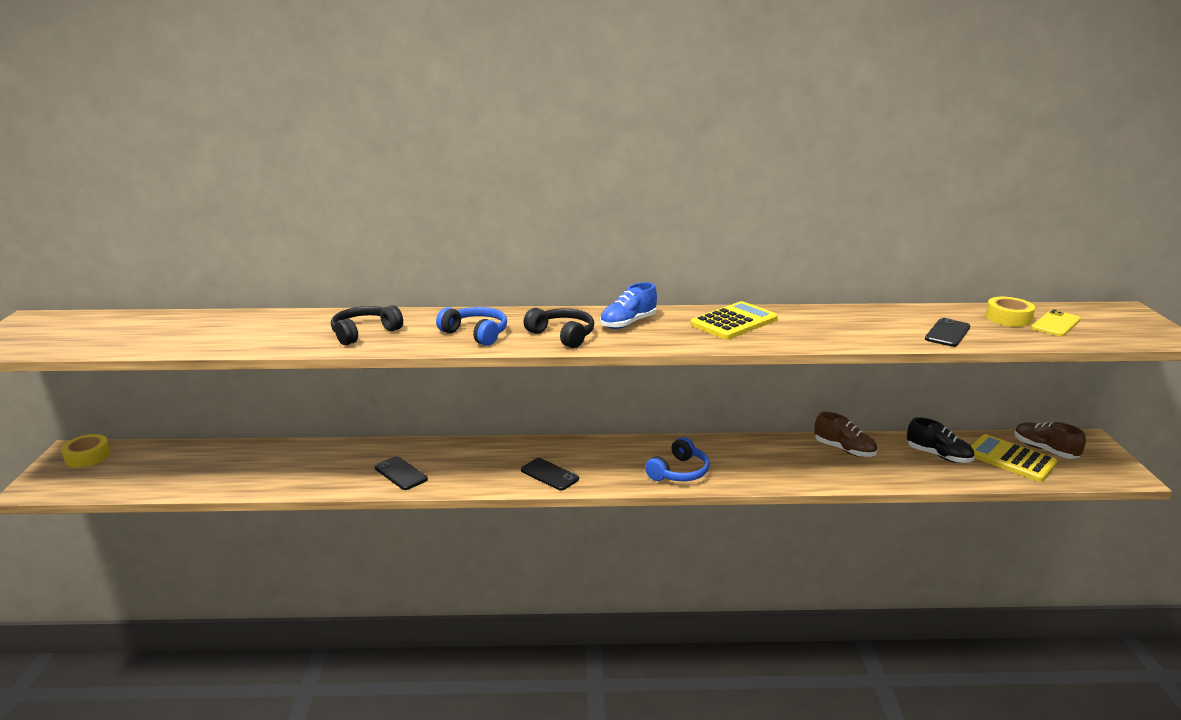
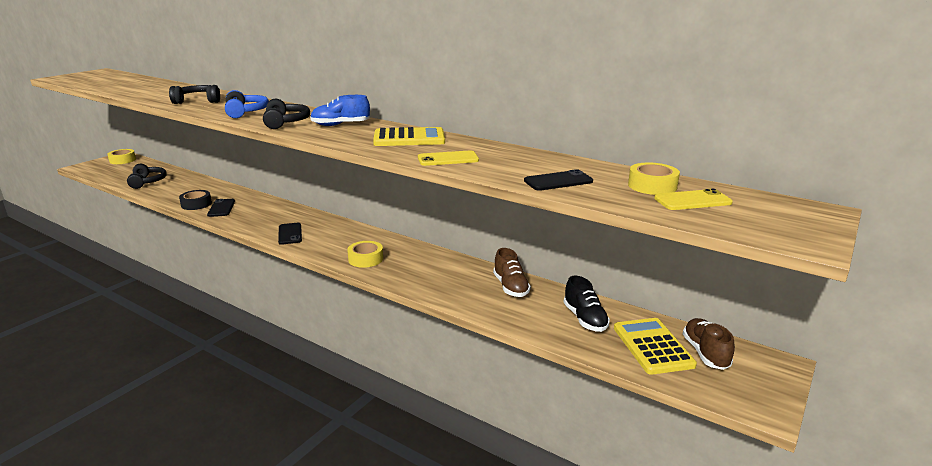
camera: 35 degrees right, 0 degrees up
(209, 474) = (147, 182): none -> black headphones
(355, 480) = (196, 204): none -> black tape
(679, 472) = (365, 259): blue headphones -> yellow tape
(822, 336) = (448, 159): none -> yellow phone

